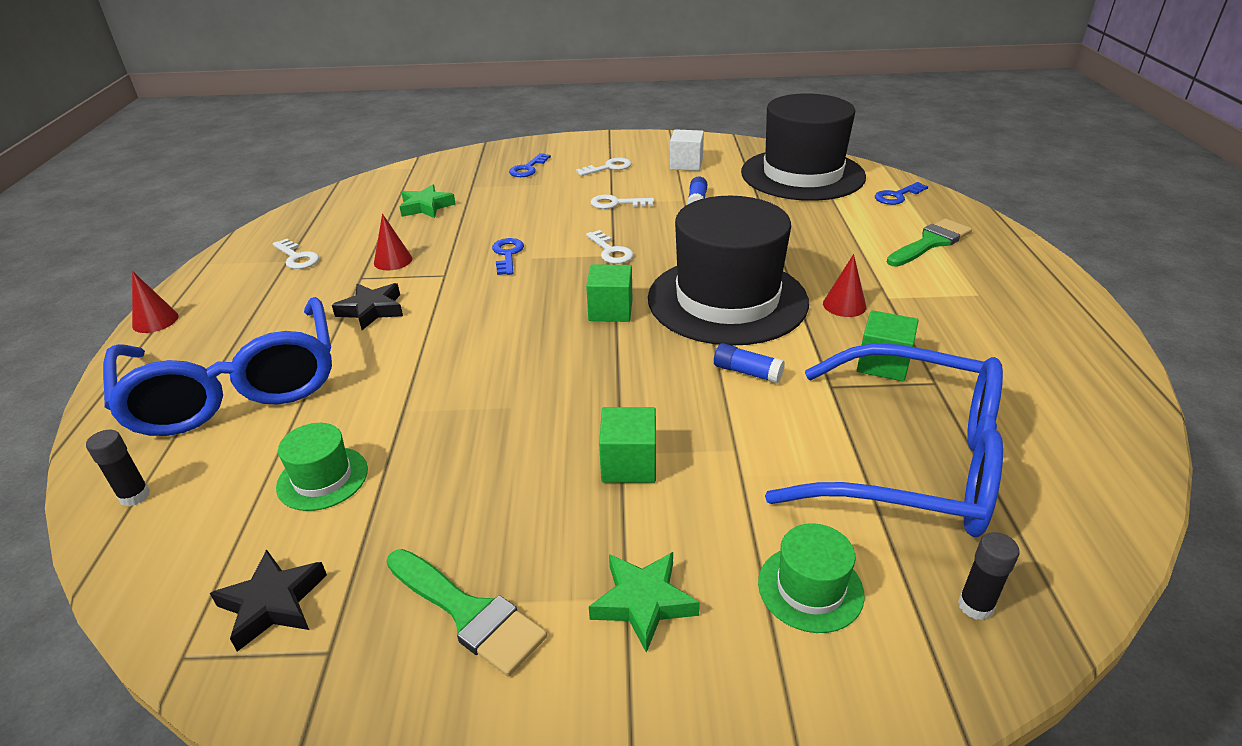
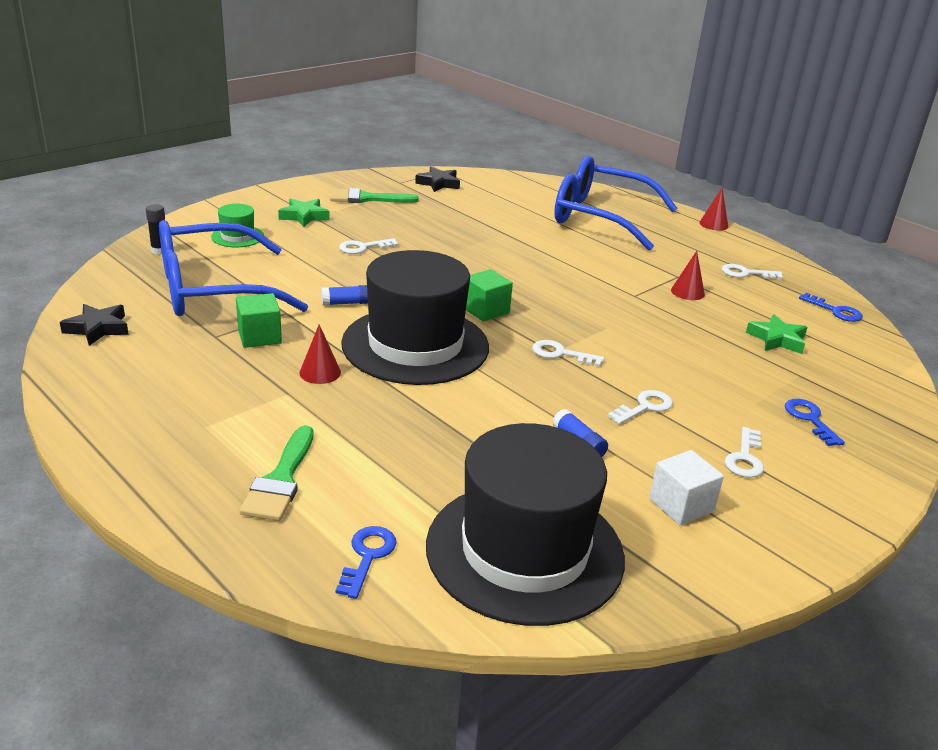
camera: 135 degrees right, 5 degrees down
(135, 496) = (548, 186): black glue stick -> none
(322, 478) = (490, 207): green hat -> none
(372, 310) = (624, 263): black star -> black star (98, 328)
(507, 255) = (627, 323): blue key -> blue key (835, 311)
(629, 464) = (363, 247): green cube -> white key

